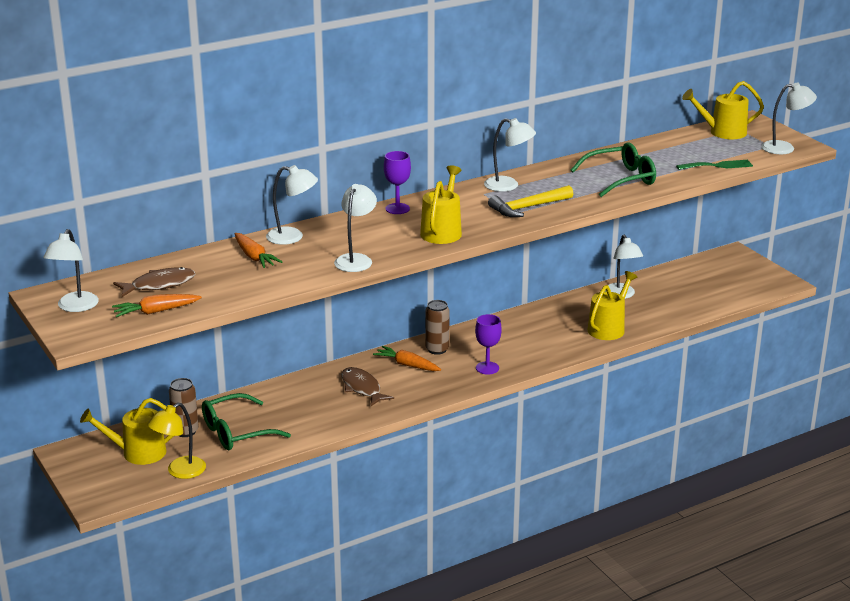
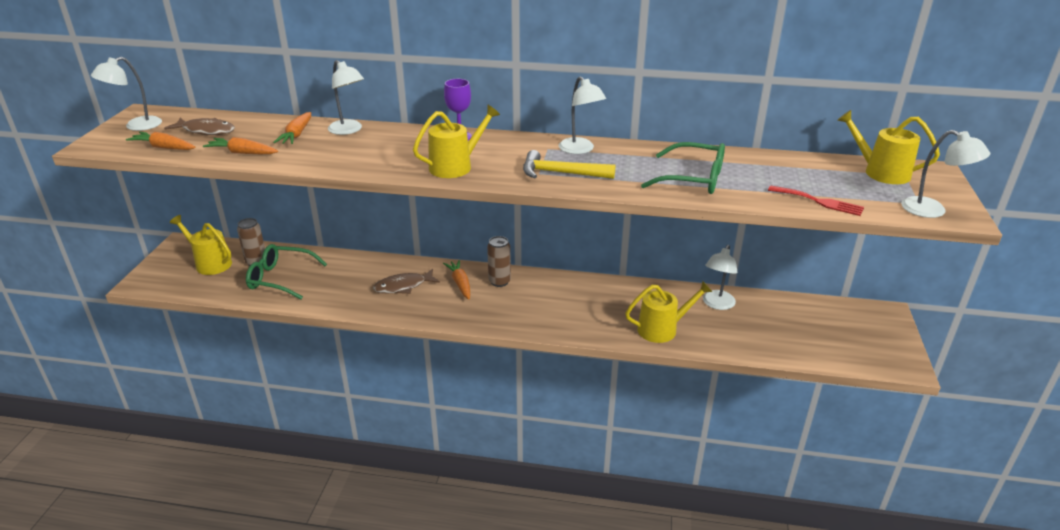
camera: 40 degrees right, 5 degrees up
(180, 471) = (207, 289): yellow lamp -> none
(242, 288) = (242, 153): none -> orange carrot
(356, 259) = (352, 163): white lamp -> none
(362, 388) = (403, 286): brown fish -> brown fish turned 120 degrees counterclockwise
(487, 368) = (512, 315): purple goblet -> none
(718, 166) = (819, 202): green fork -> red fork

